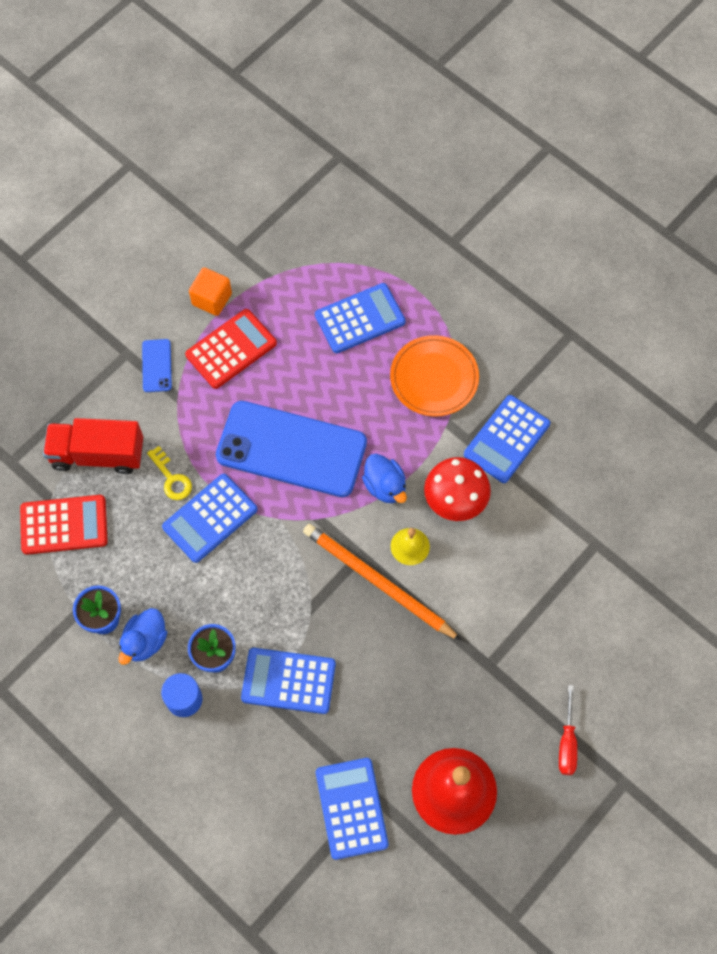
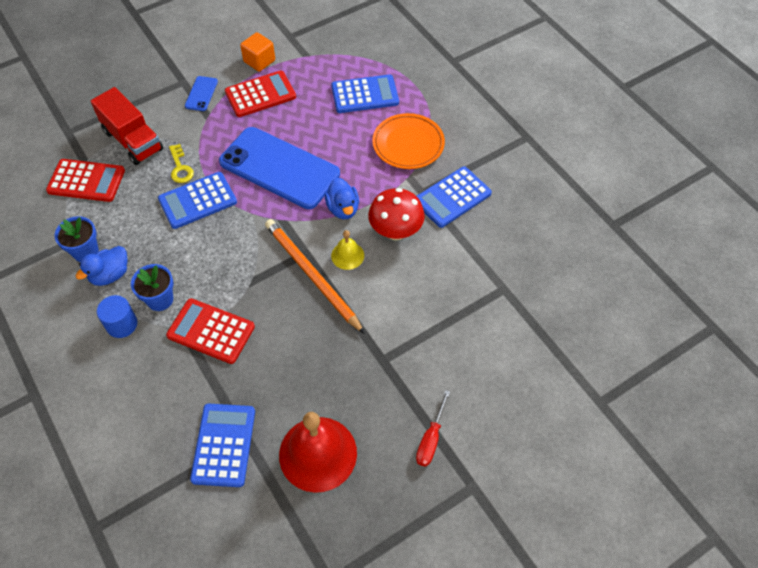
camera: 15 degrees right, 10 degrees down
(98, 454) = (133, 140): red truck -> red truck turned 150 degrees counterclockwise
(288, 681) = (211, 331): blue calculator -> red calculator

